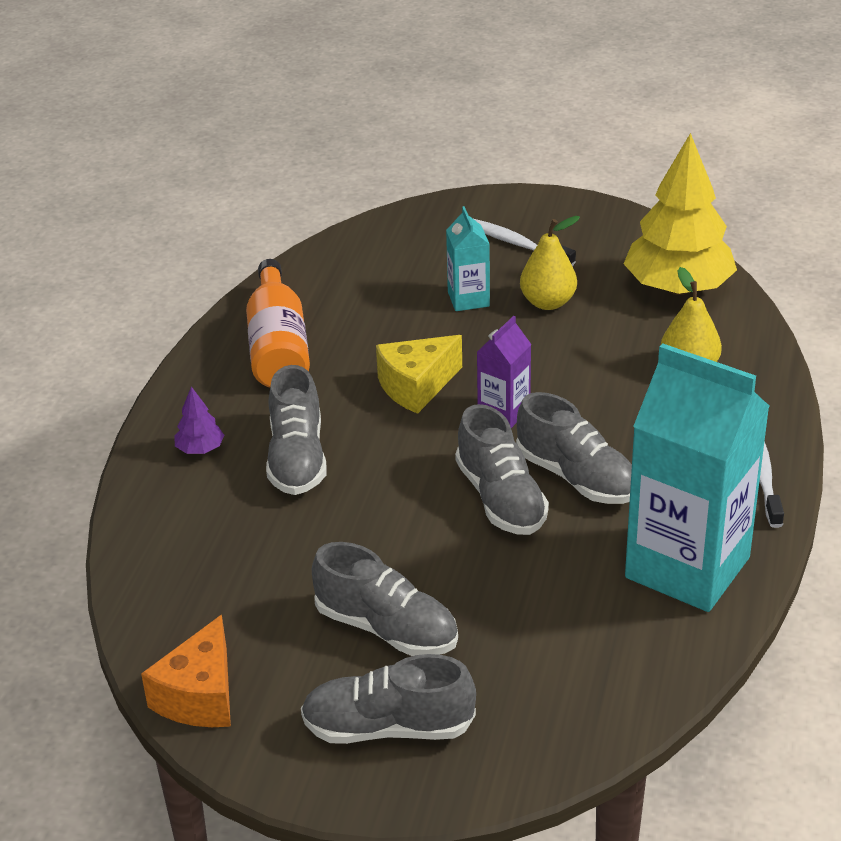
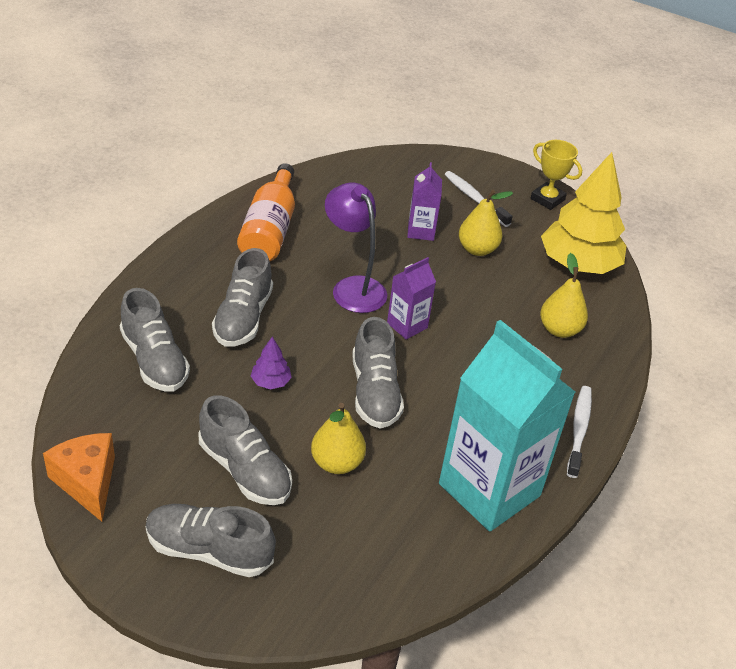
camera: 10 degrees right, 5 degrees up
(200, 449) = (179, 291): purple tree -> purple tree (270, 382)
(200, 696) = (87, 482): orange cheese -> orange cheese turned 120 degrees clockwise
(416, 386) = (353, 287): yellow cheese -> purple lamp
(468, 299) = (421, 231): turquoise carton -> purple carton
(493, 589) = (337, 463): none -> yellow pear
(577, 477) = (438, 392): grey shoe -> grey shoe (154, 360)
(606, 221) = (547, 199): none -> yellow trophy

